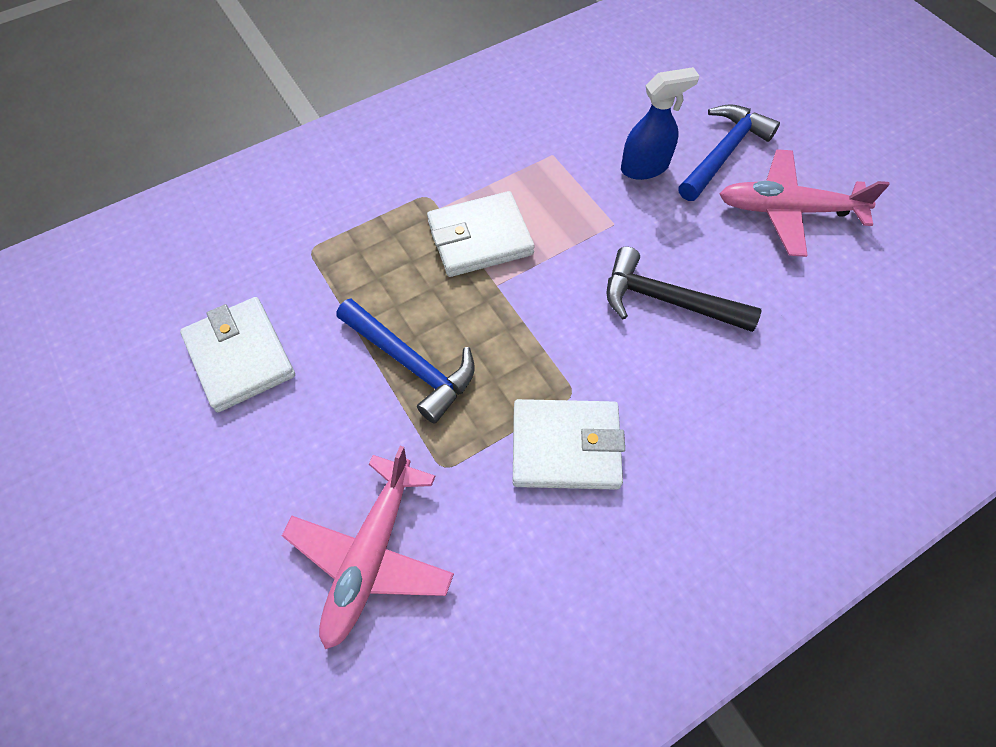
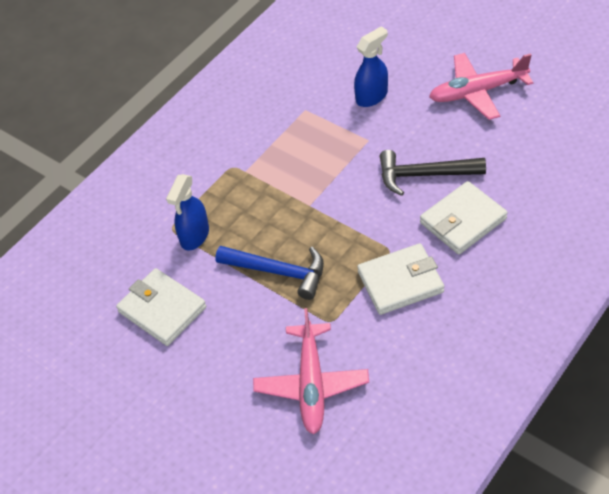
camera: 15 degrees left, 10 degrees down
(333, 271) = (194, 236): none -> blue spray bottle
(480, 238) = (283, 180): white wallet -> white wallet (463, 221)
(723, 153) = (420, 69): blue hammer -> none

